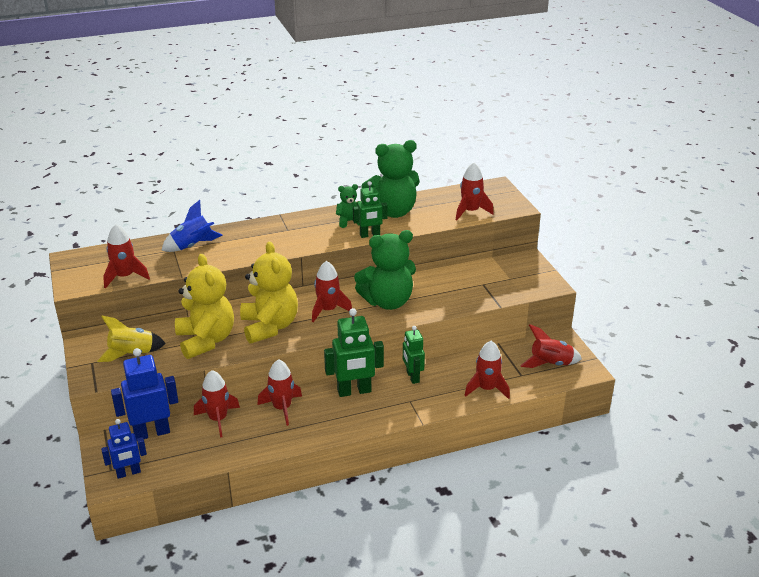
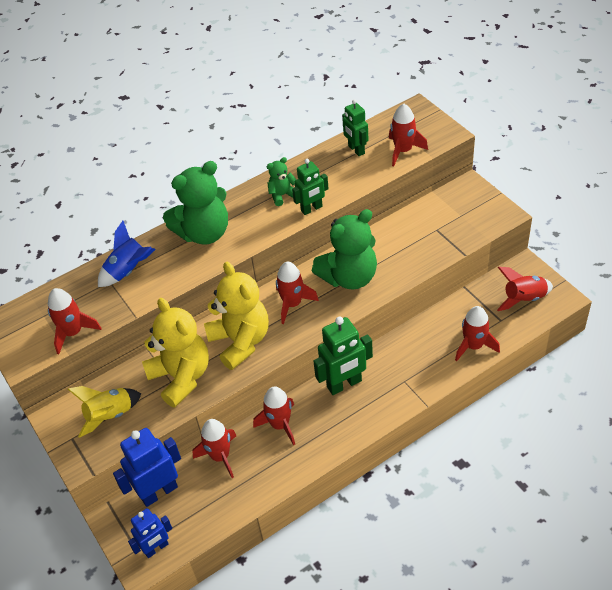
camera: 10 degrees left, 15 degrees up
(392, 212) = (322, 171): green teddy bear -> green teddy bear (204, 233)
(412, 377) = (395, 351): green robot -> green robot (356, 150)

